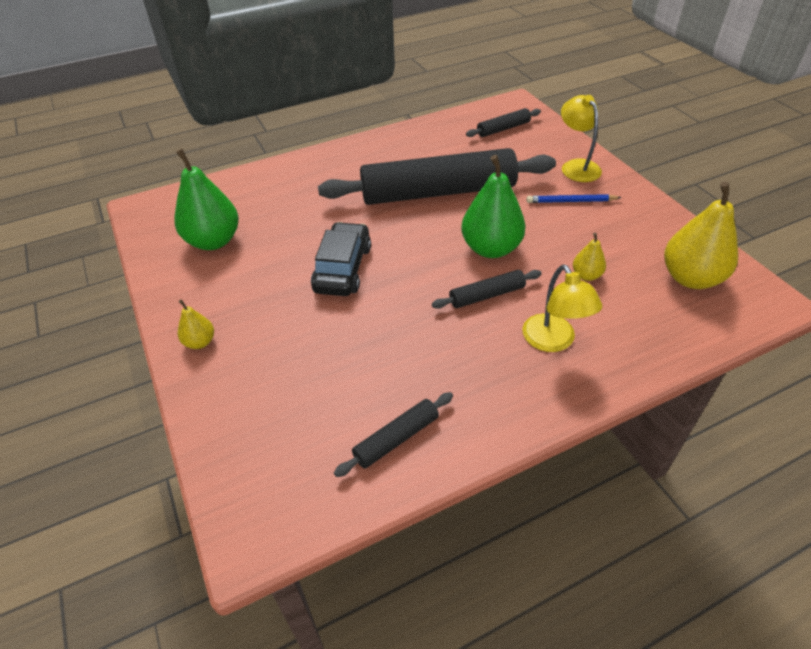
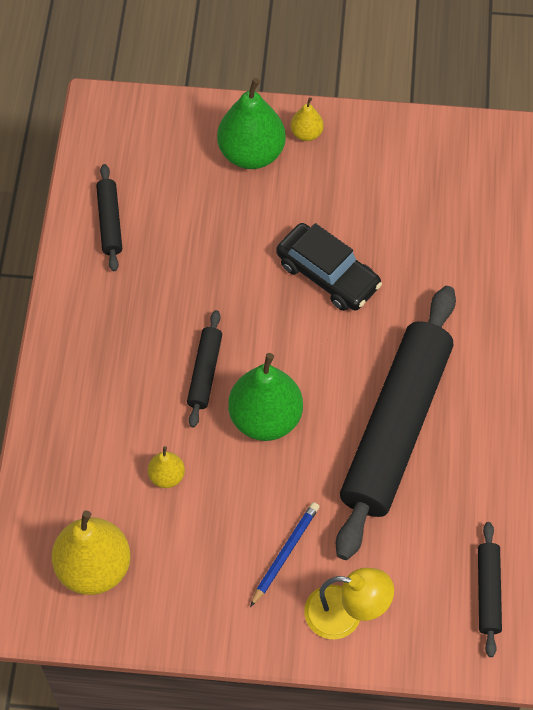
camera: 120 degrees right, 15 degrees up
(213, 241) = (448, 186): green pear -> green pear (251, 153)
(553, 341) = (114, 387): yellow lamp -> none

